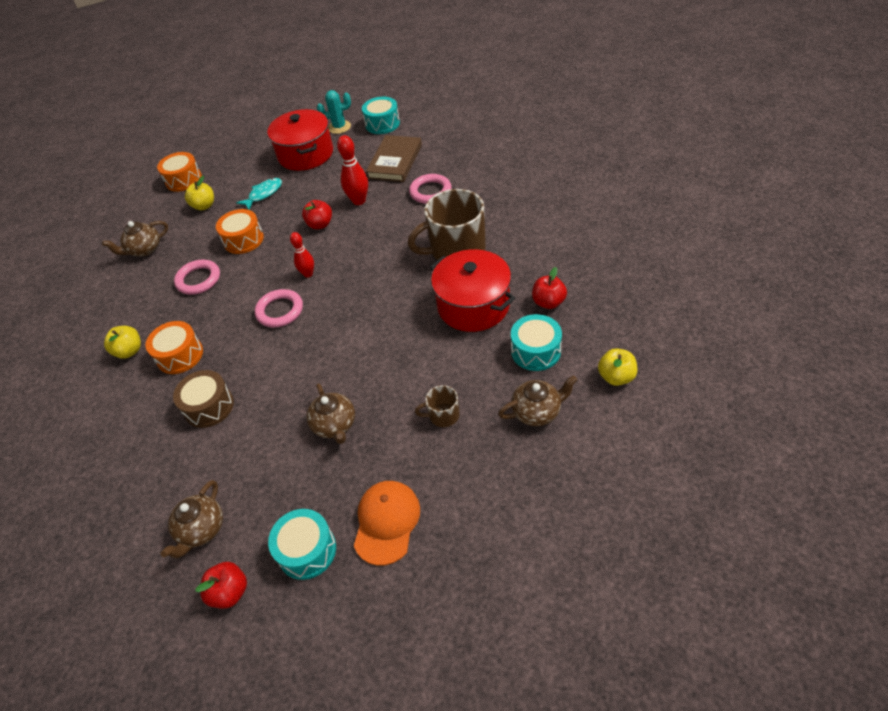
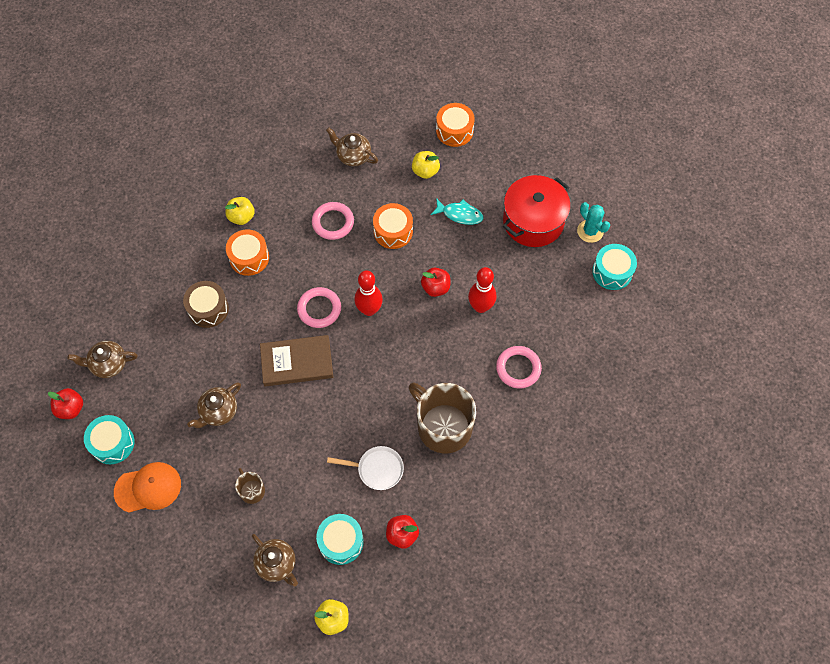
camera: 60 degrees right, 15 degrees up
(308, 274) = (369, 310): red bowling pin -> red bowling pin, size x1.52
(395, 161) = (553, 313): brown book -> brown book (297, 362)
(473, 305) = (377, 469): red pot -> white pan

